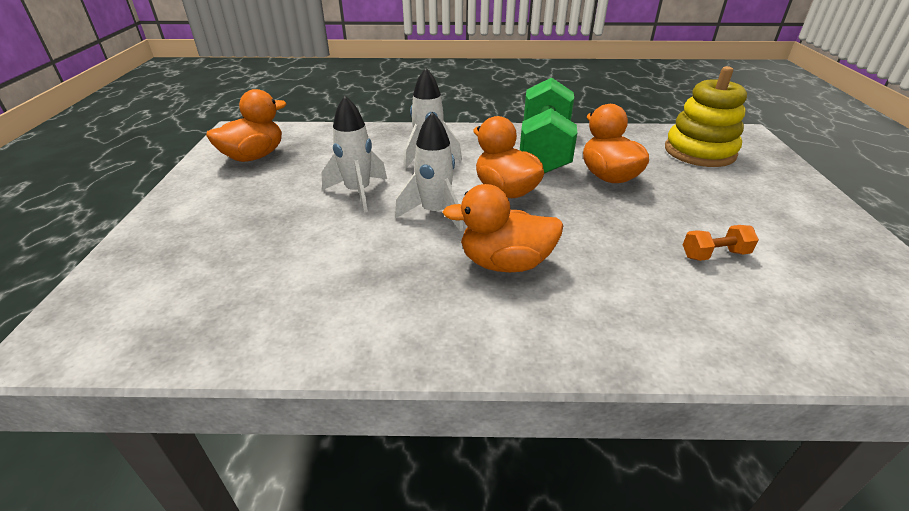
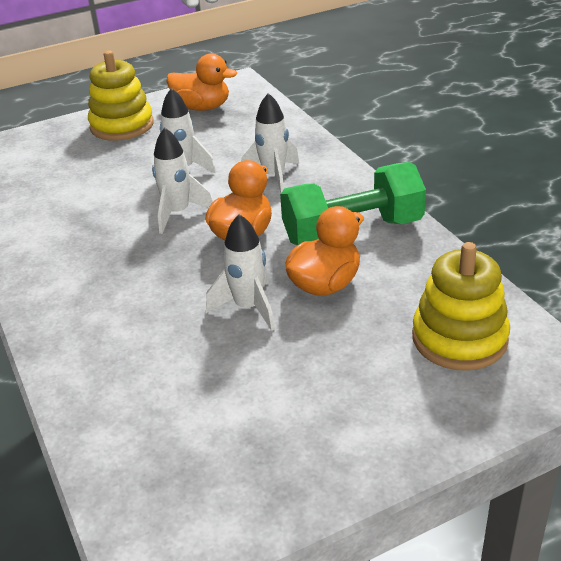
camera: 65 degrees right, 0 degrees up
(209, 205) = (122, 125): none -> yellow stacking toy
(505, 263) = (128, 266): orange duck -> none
(620, 215) = (248, 307): none -> white rocket
(714, 254) = (214, 376): orange dumbbell -> none

